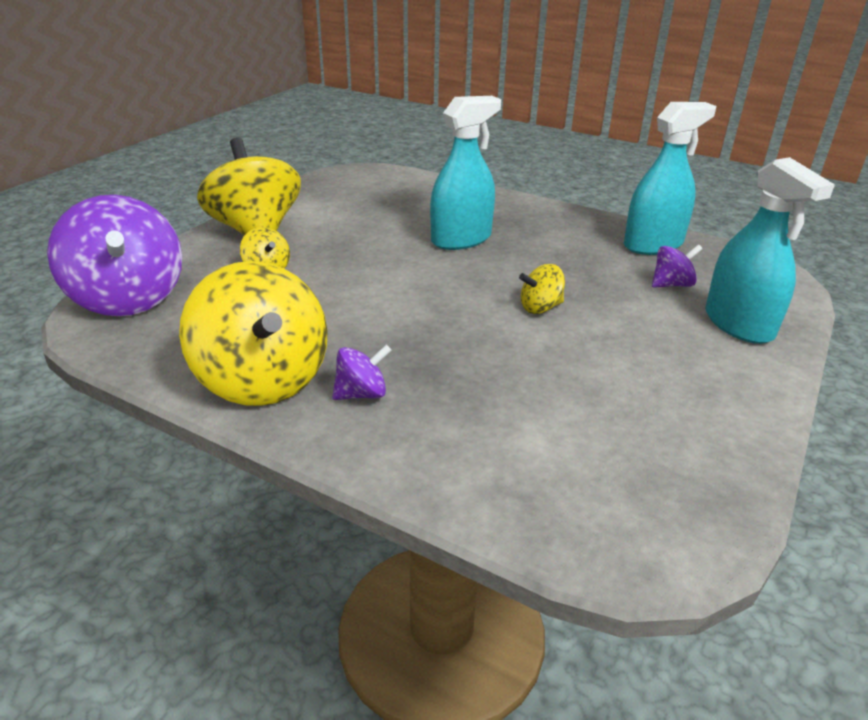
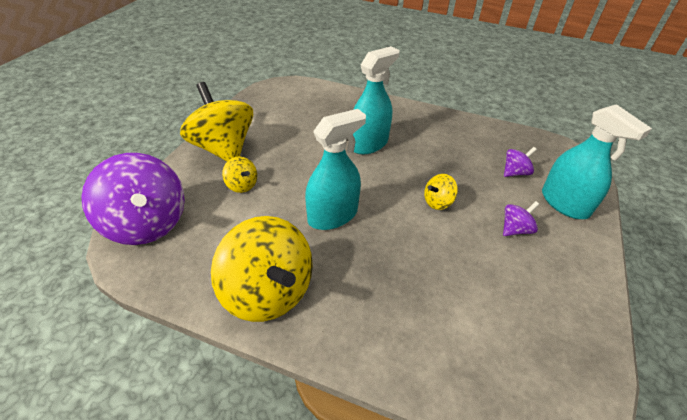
camera: 10 degrees left, 10 degrees up
(362, 394) = (340, 296): purple spinning top -> purple spinning top (515, 229)
(653, 244) = (494, 138): turquoise spray bottle -> turquoise spray bottle (332, 215)

